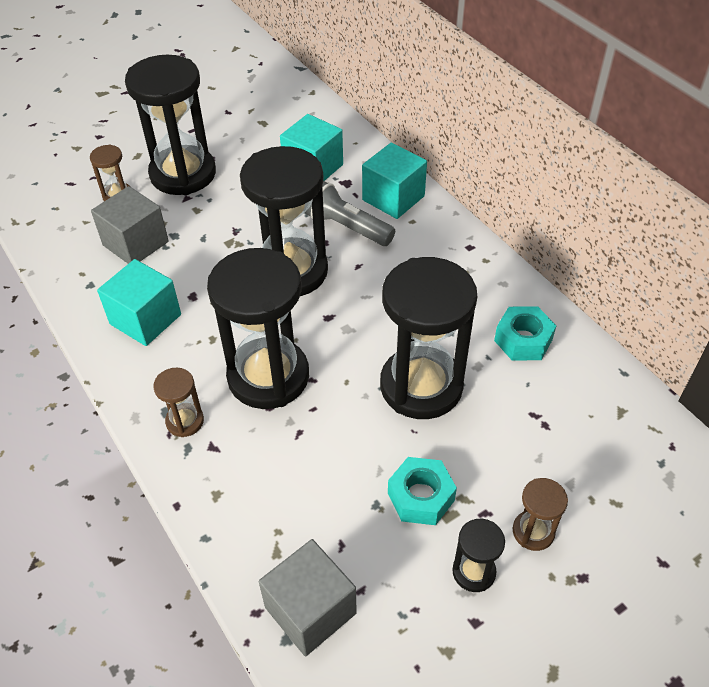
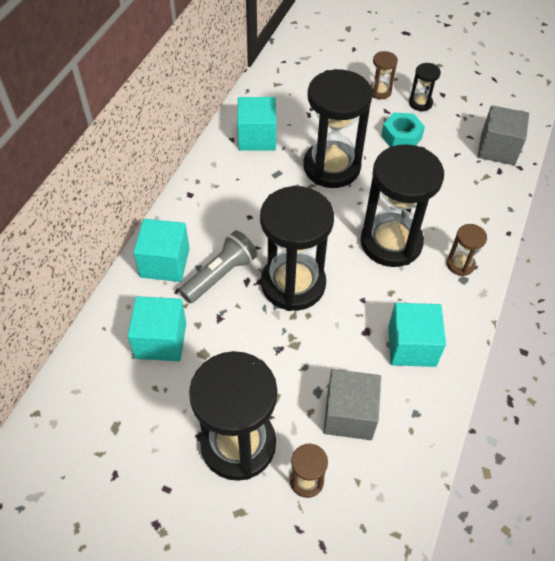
camera: 125 degrees left, 5 degrees up
(347, 227) = (220, 275): grey flashlight -> grey flashlight turned 135 degrees counterclockwise
(523, 340) = (257, 137): turquoise nut -> turquoise cube

